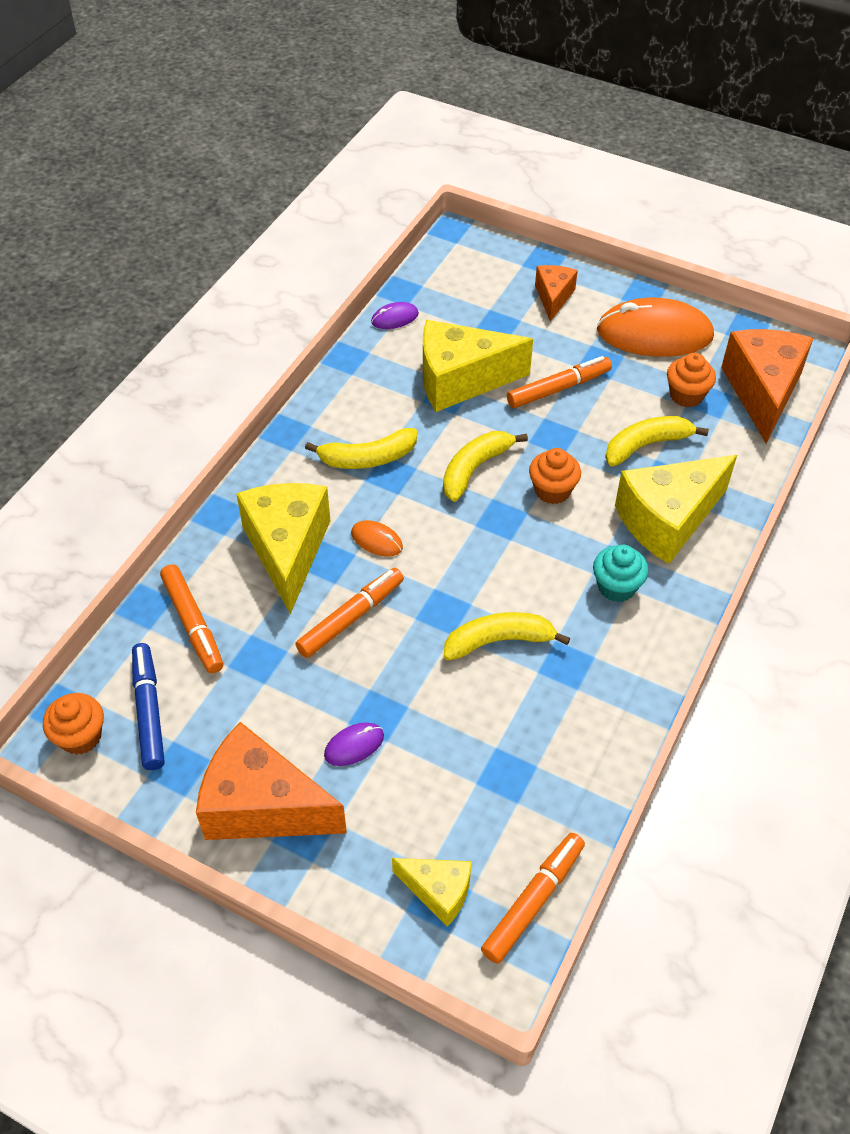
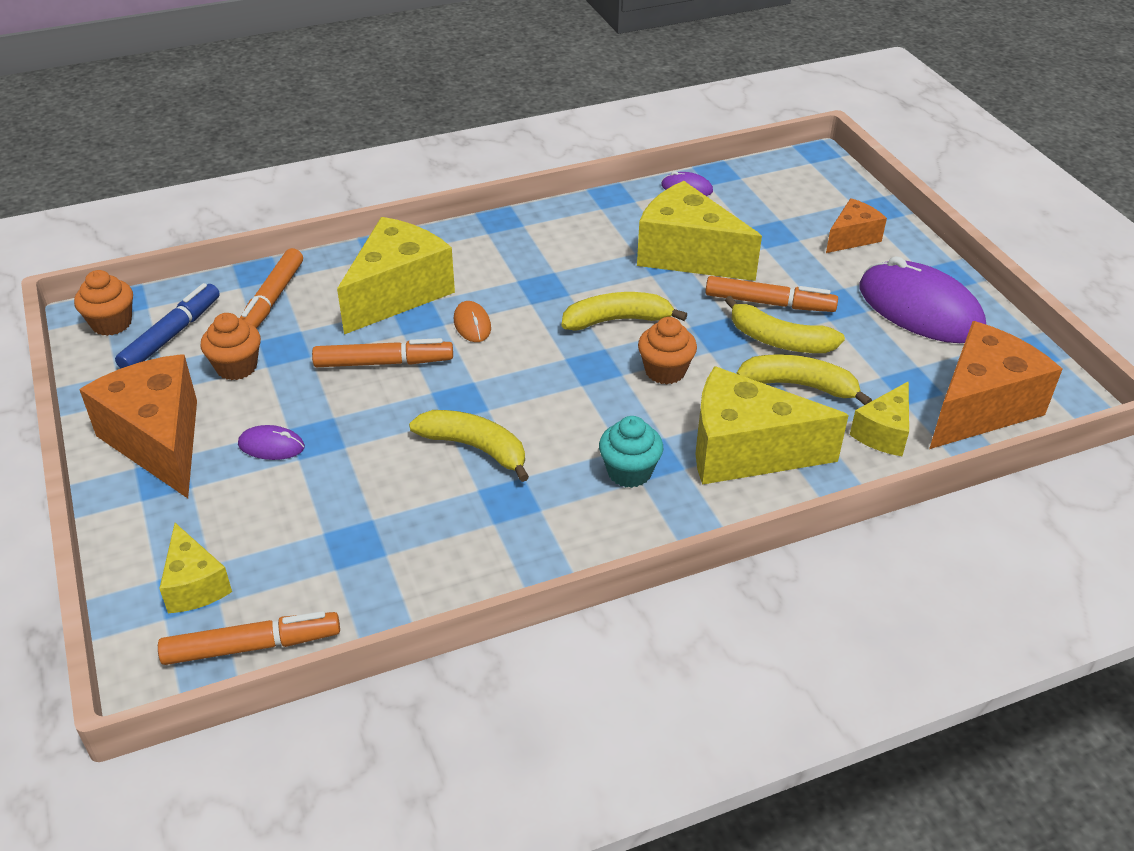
camera: 40 degrees right, 10 degrees down
(367, 458) = (538, 268): yellow banana -> yellow banana (779, 340)
(654, 334) = (920, 309): orange mouse -> purple mouse
(686, 395) = (891, 369): orange cupcake -> orange cupcake (236, 367)
(730, 449) = (883, 433): none -> yellow cheese

